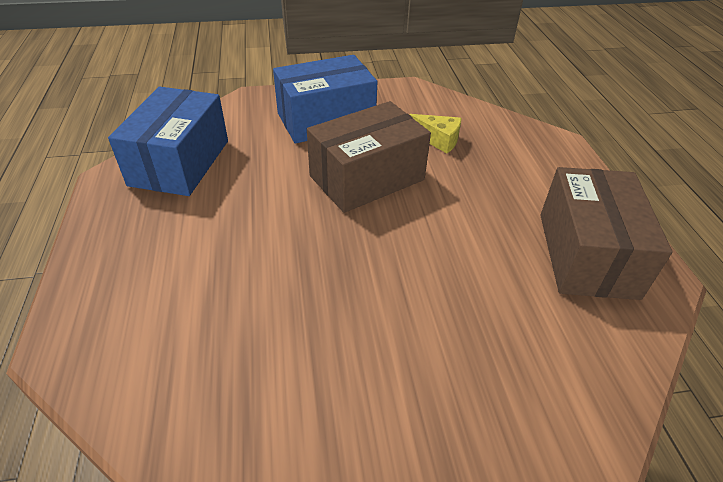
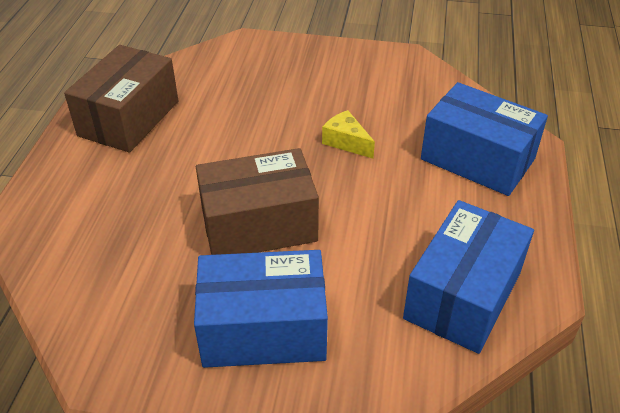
camera: 160 degrees left, 0 degrees up
(146, 298) = (477, 159): none -> blue box
(438, 140) = (146, 258): yellow cheese -> yellow cheese (346, 142)

